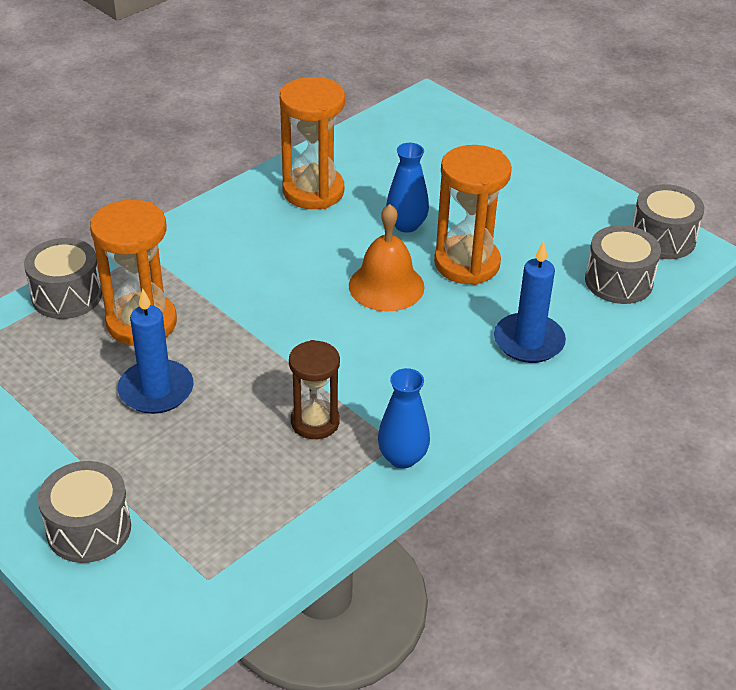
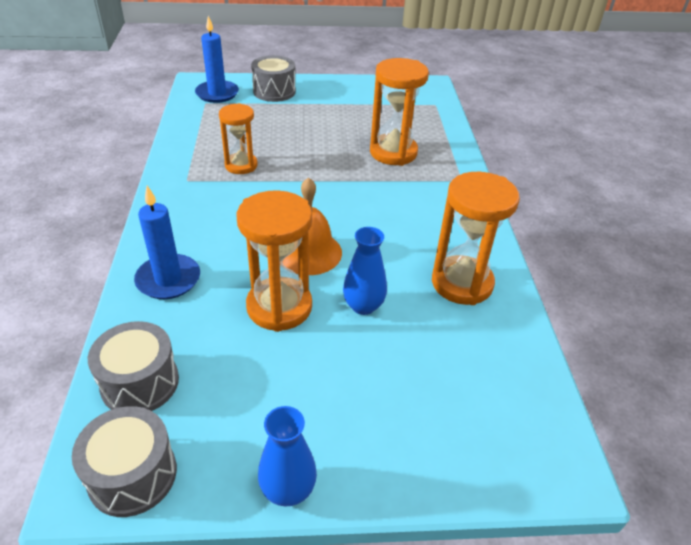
camera: 130 degrees right, 0 degrees up
(67, 295) = (447, 142): grey drum -> none
(156, 390) = (333, 135): blue candle -> blue candle (217, 94)
(315, 422) = (241, 165): brown hourglass -> orange hourglass
(402, 457) = (175, 177): blue vase -> blue vase (288, 489)

